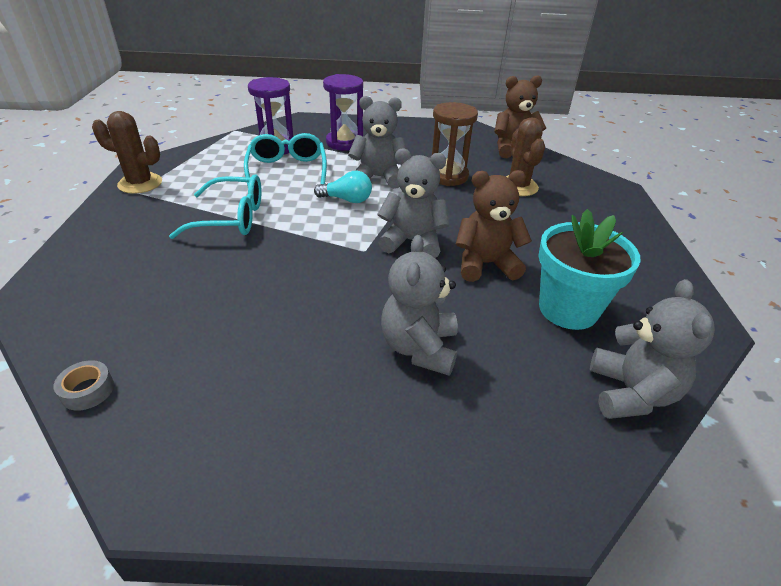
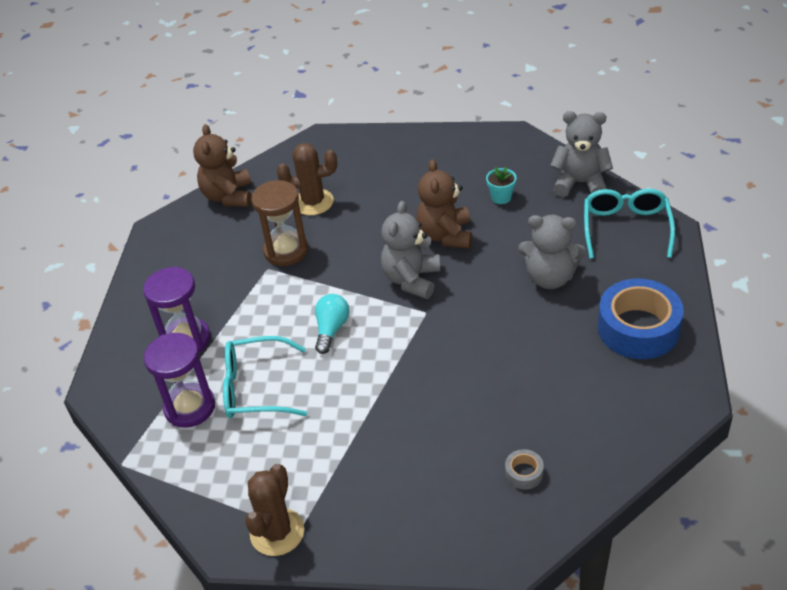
camera: 80 degrees left, 5 degrees up
(87, 390) = (617, 464): grey tape -> grey tape (524, 473)
(231, 218) = (365, 422): turquoise glasses -> turquoise glasses (626, 228)
(314, 438) = (638, 328): none -> blue tape
(378, 177) = (283, 306): grey teddy bear -> none
(568, 309) = (501, 197): turquoise flower pot -> turquoise flower pot, size x0.45

